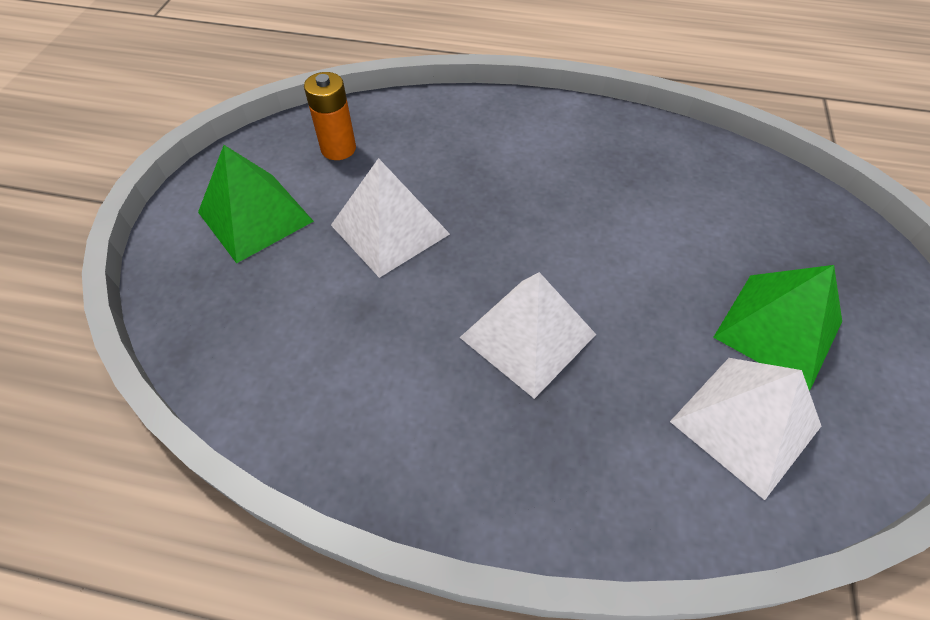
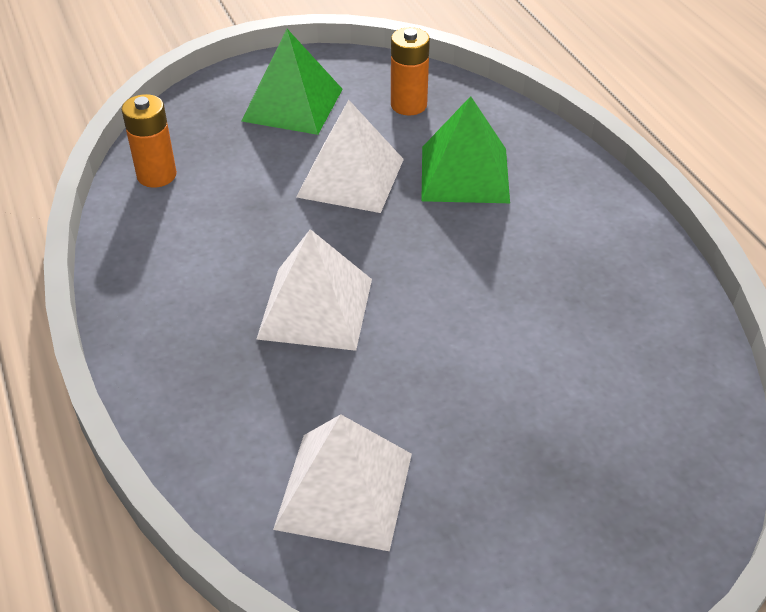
camera: 55 degrees right, 10 degrees down
(243, 368) = (156, 175): none -> orange battery
(778, 329) = (483, 482): green pyramid -> green pyramid (465, 174)

